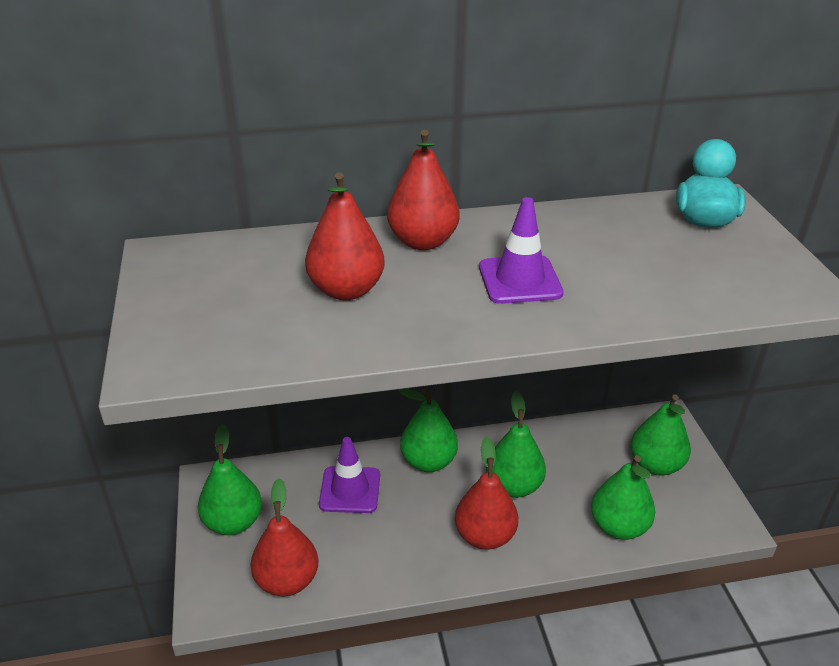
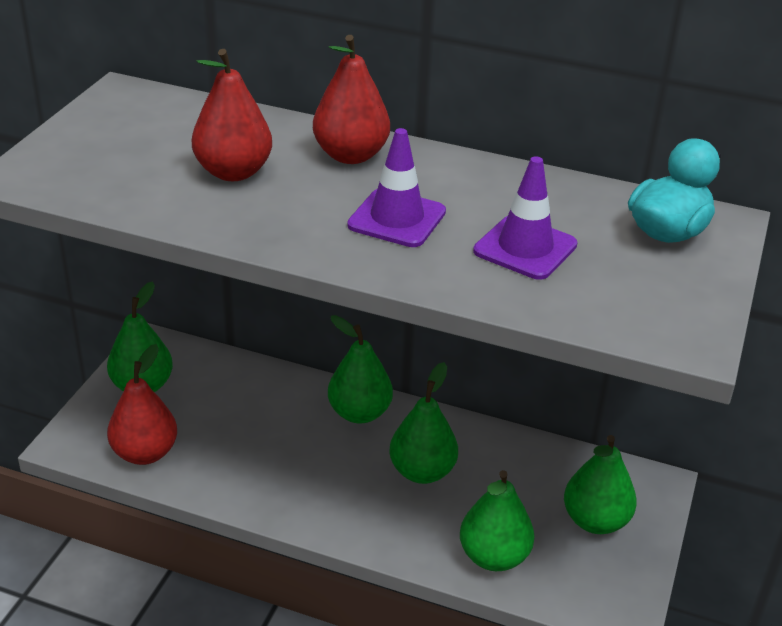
camera: 30 degrees right, 0 degrees up
(350, 490) = (264, 405): purple traffic cone -> purple traffic cone (525, 248)
(485, 536) = (351, 501): red pear -> none

